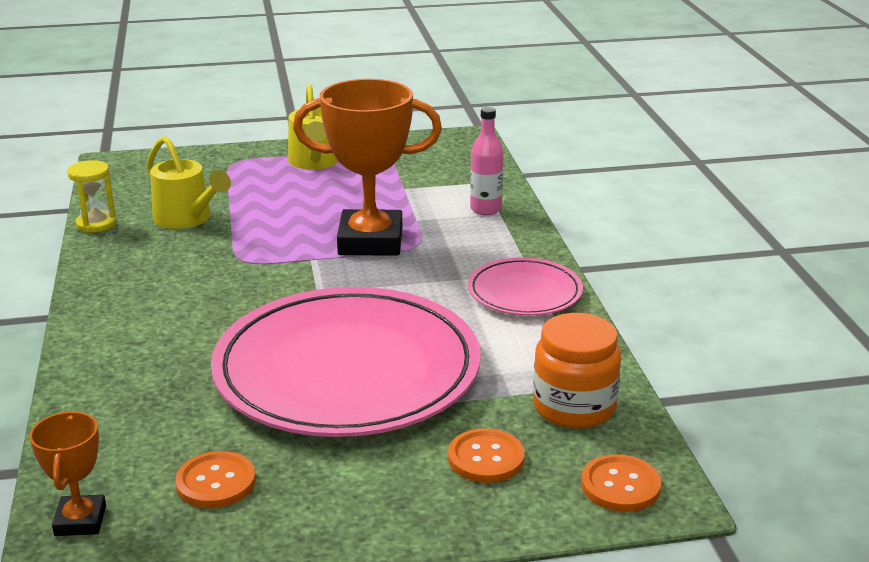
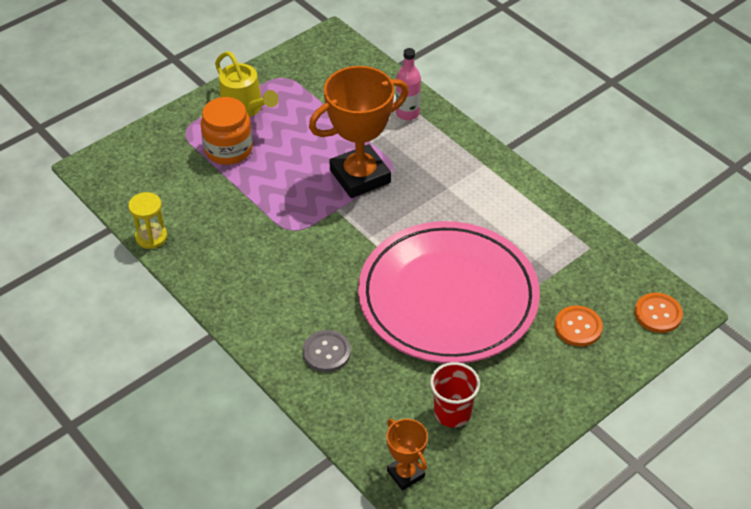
camera: 30 degrees left, 20 degrees up
(144, 370) = (326, 352): none -> grey button
(187, 219) = (212, 205): yellow watering can -> none
(216, 482) = (452, 413): orange button -> red cup
(524, 292) = (495, 184): pink plate -> none
(574, 407) = (594, 268): orange jar -> orange jar (228, 149)

